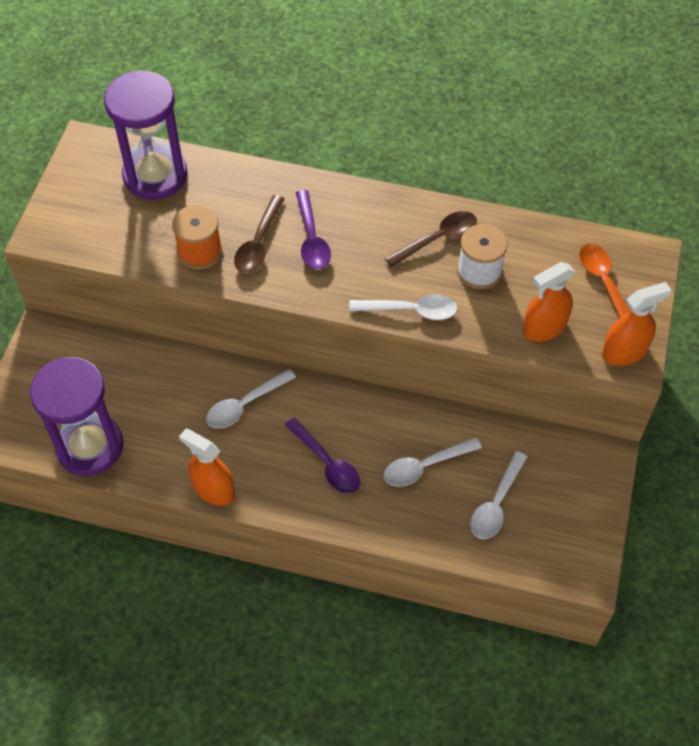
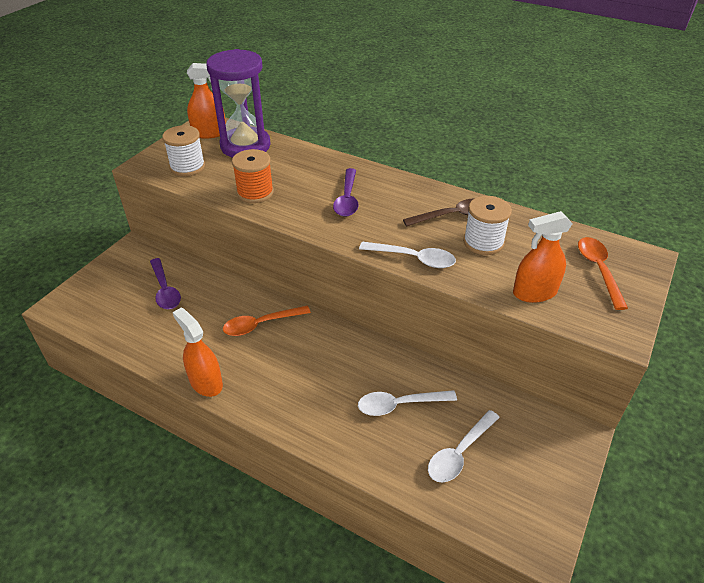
camera: 15 degrees right, 15 degrees down
(90, 446) = (123, 329): purple hourglass -> none
(98, 227) = (187, 167): none -> white spool
(245, 404) = (261, 324): white spoon -> orange spoon
(258, 242) = (304, 194): brown spoon -> none
(326, 463) = (312, 383): purple spoon -> purple spoon (165, 290)
(624, 352) = (612, 325): orange spray bottle -> orange spray bottle (209, 133)

